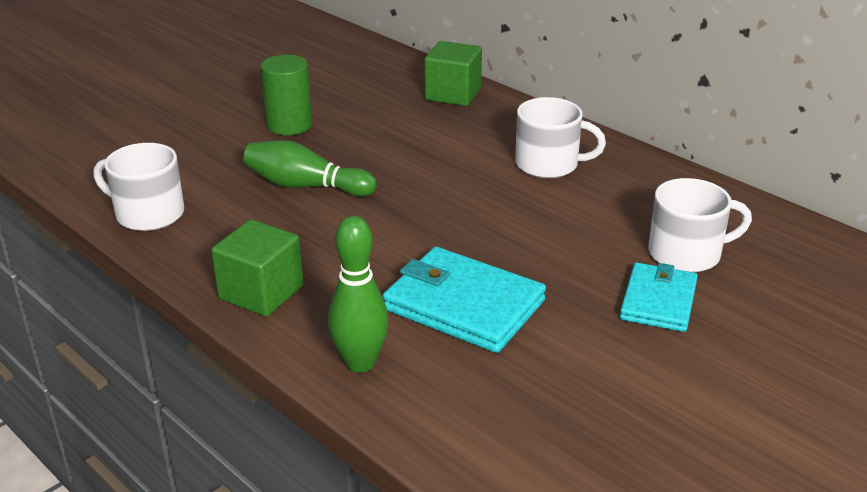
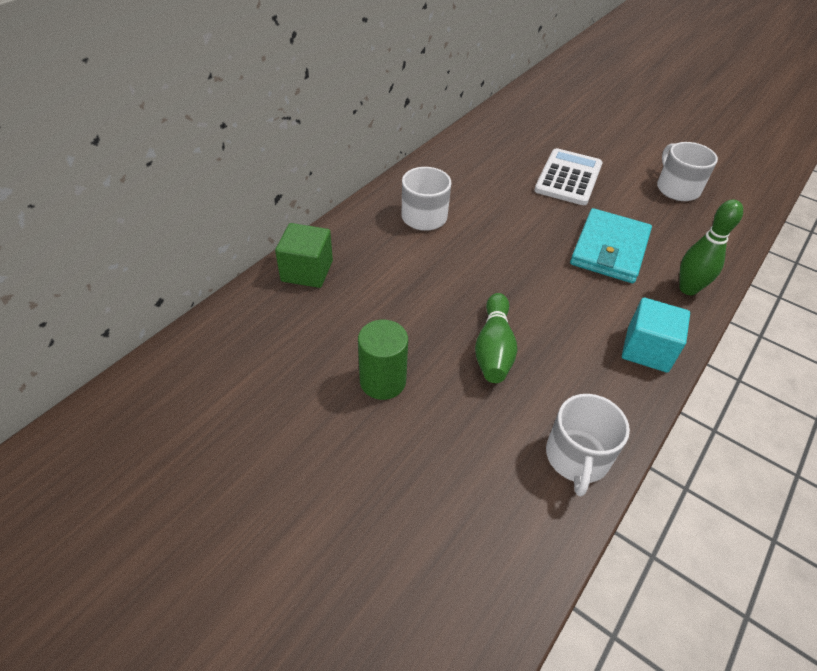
camera: 100 degrees left, 15 degrees up
(261, 292) = (647, 350): green cube -> turquoise cube
(658, 301) = (568, 178): turquoise wallet -> white calculator
(686, 254) = (517, 166): white mug -> white mug (677, 188)

